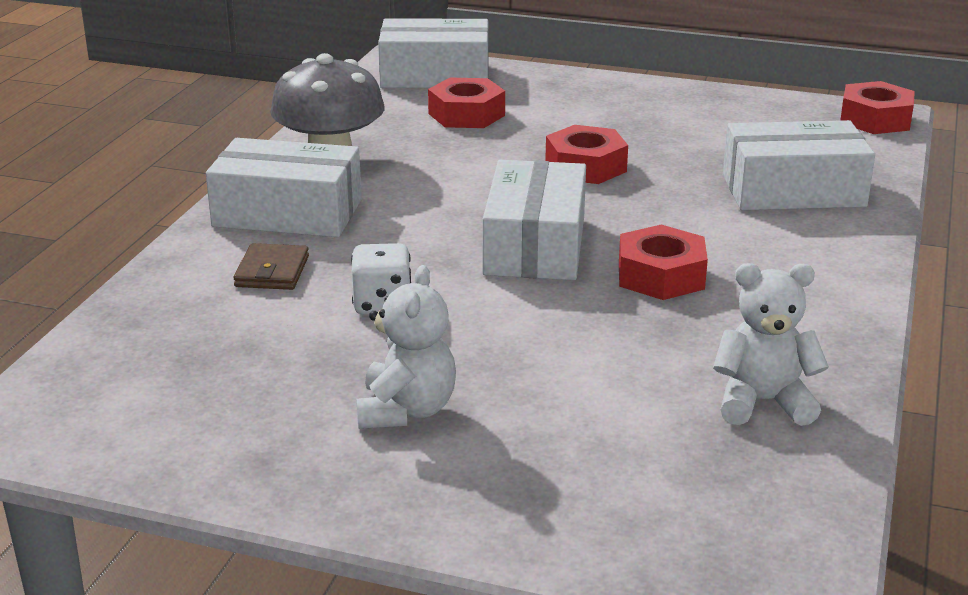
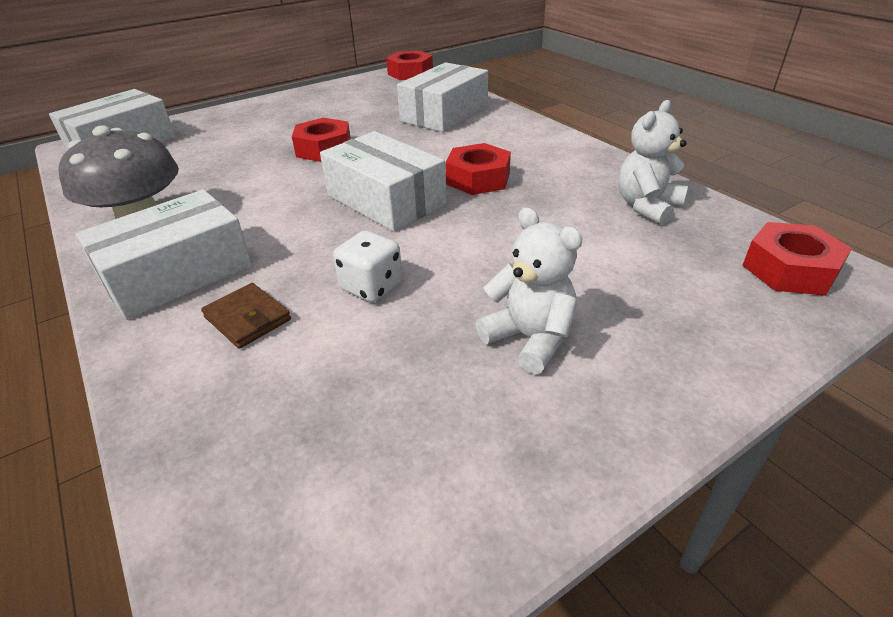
camera: 50 degrees left, 10 degrees up
(466, 114) = (191, 155): red nut -> red nut (789, 269)

